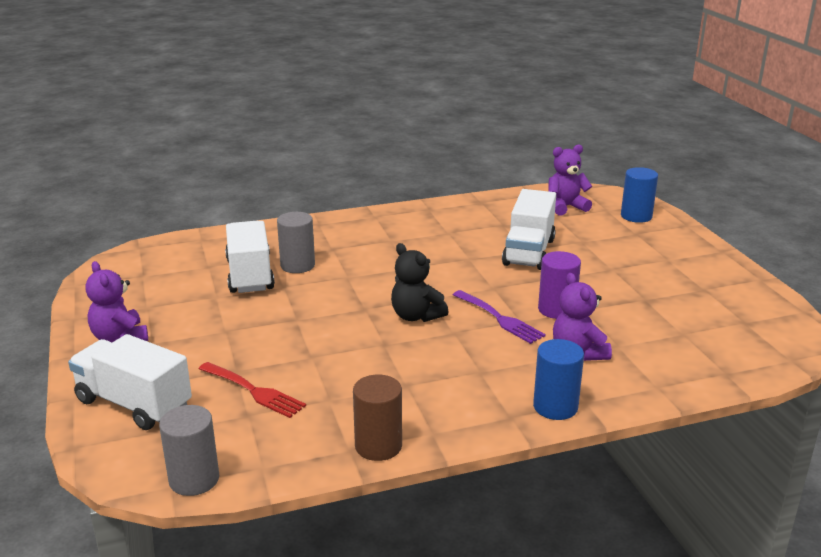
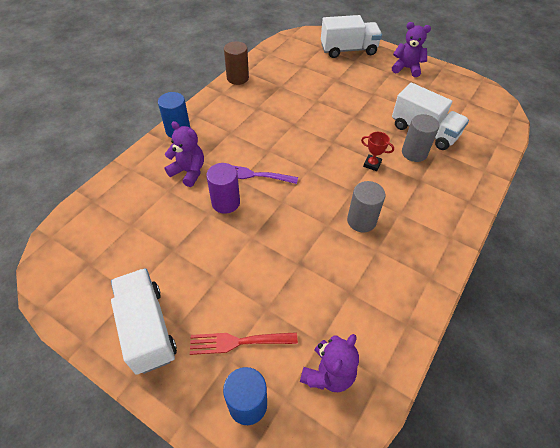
camera: 140 degrees right, 25 degrees up
(194, 479) = (285, 40): grey cylinder -> grey cylinder (361, 221)
(254, 391) = (314, 75): red fork -> red fork (238, 342)
(356, 275) = (372, 164): none -> red trophy
(416, 316) = (300, 151): black teddy bear -> none
(529, 252) = (295, 261): white truck -> white truck (147, 328)

